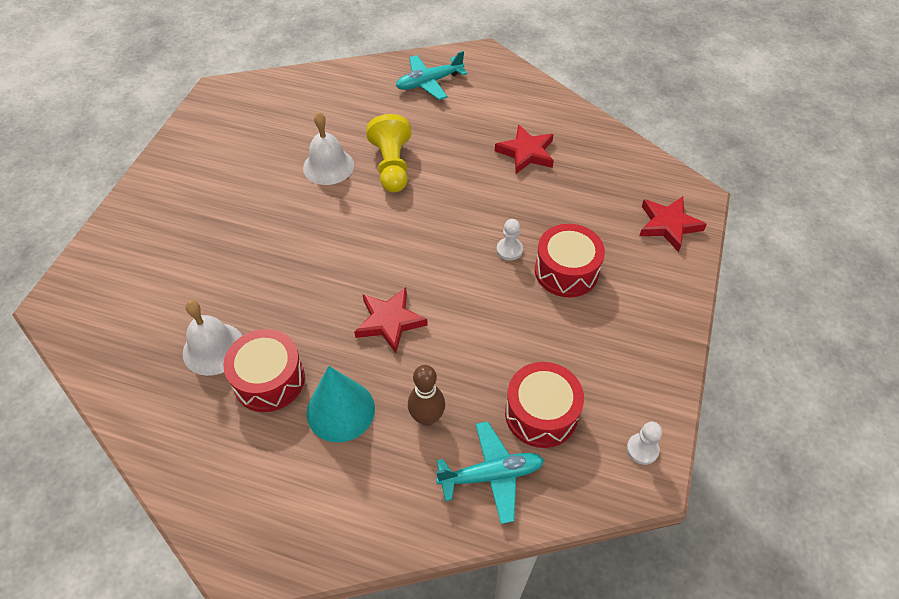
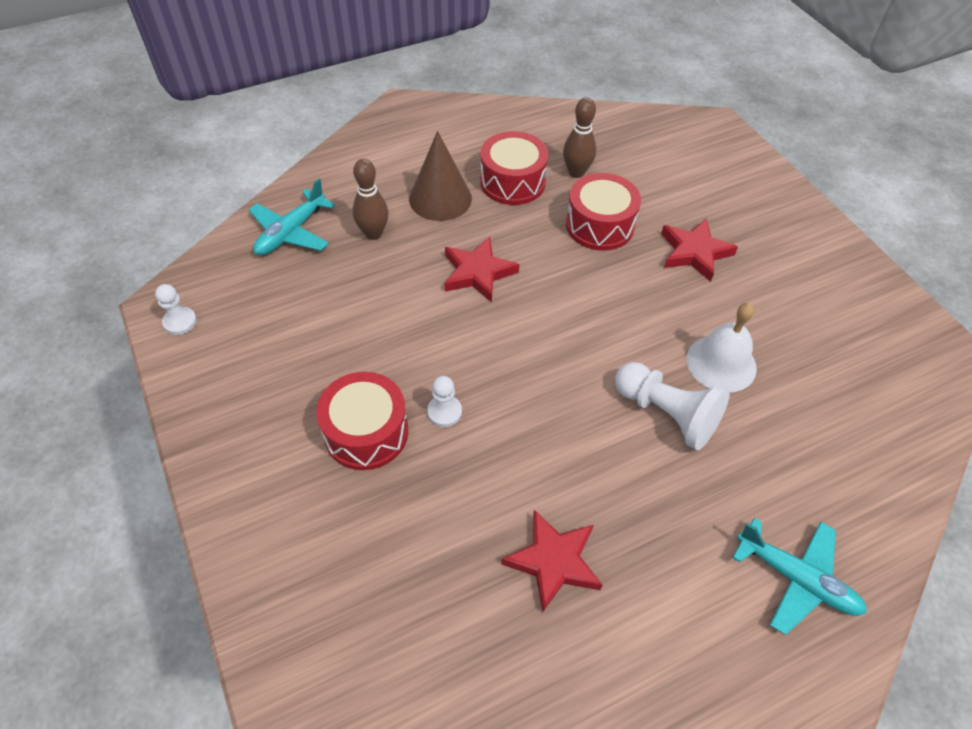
camera: 135 degrees right, 0 degrees up
(213, 348) = (576, 172): white bell -> brown bowling pin
(340, 410) = (440, 198): turquoise cone -> brown cone
(392, 166) = (667, 414): yellow pawn -> white pawn
(429, 82) = (796, 579): turquoise plane -> turquoise plane turned 105 degrees clockwise
(541, 413) = (286, 292): red drum -> red drum (599, 225)
(668, 225) = (290, 589): red star -> red star (694, 252)

